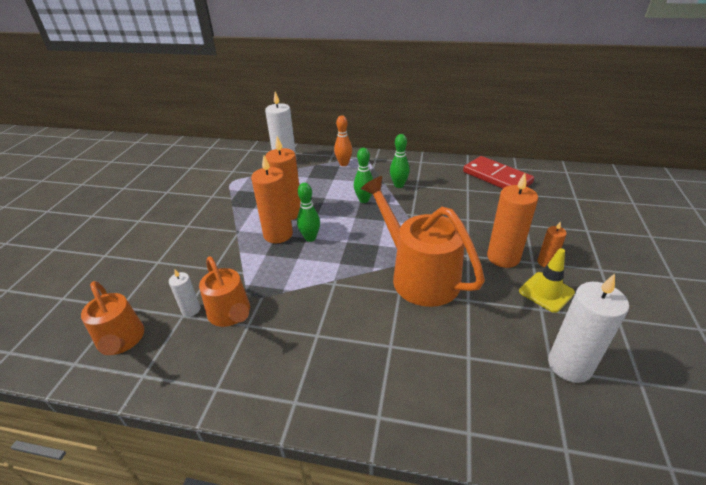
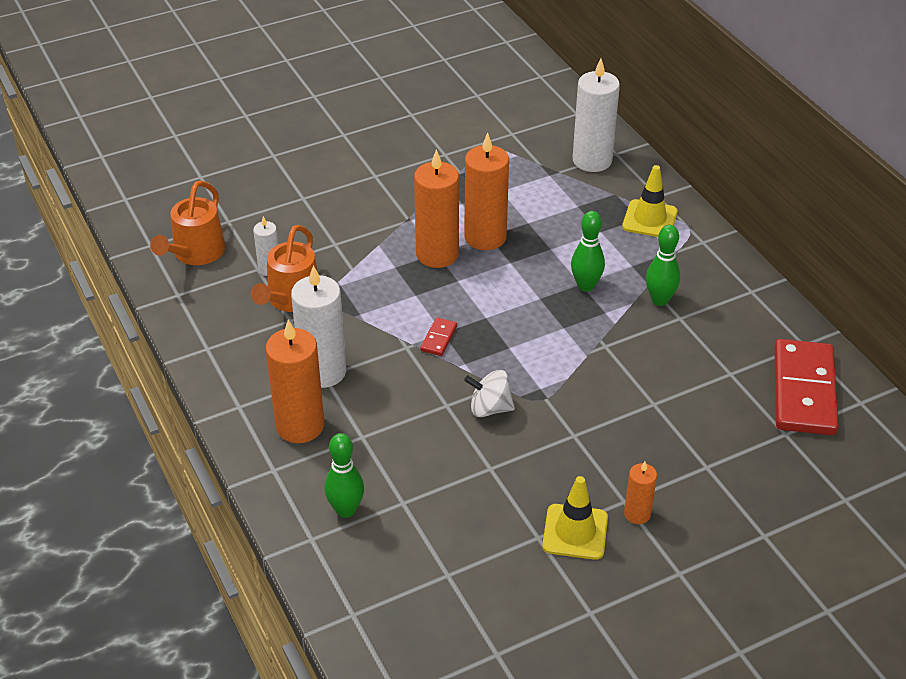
camera: 50 degrees right, 5 degrees up
(310, 238) = (459, 284): green bowling pin -> green bowling pin (346, 510)
(342, 267) = (439, 338): none -> red domino
(343, 164) = (649, 219): orange bowling pin -> yellow traffic cone
(419, 275) = (489, 408): orange watering can -> white spinning top
(503, 257) = (604, 469): orange candle -> orange candle (300, 426)
(569, 365) = (468, 587): white candle -> white candle (323, 372)

